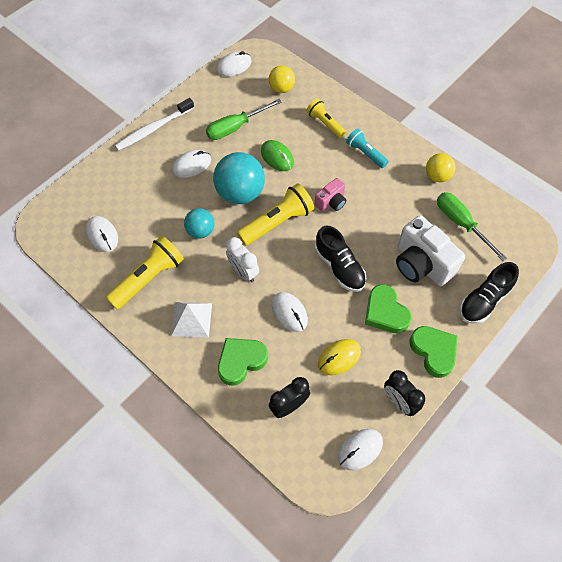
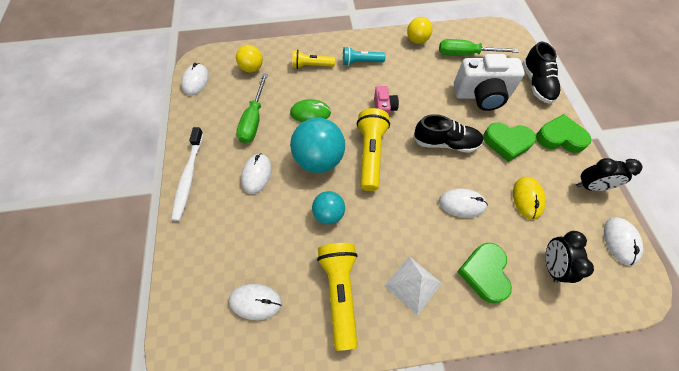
camera: 50 degrees left, 0 degrees up
(243, 272) = (397, 210): white clock -> none

